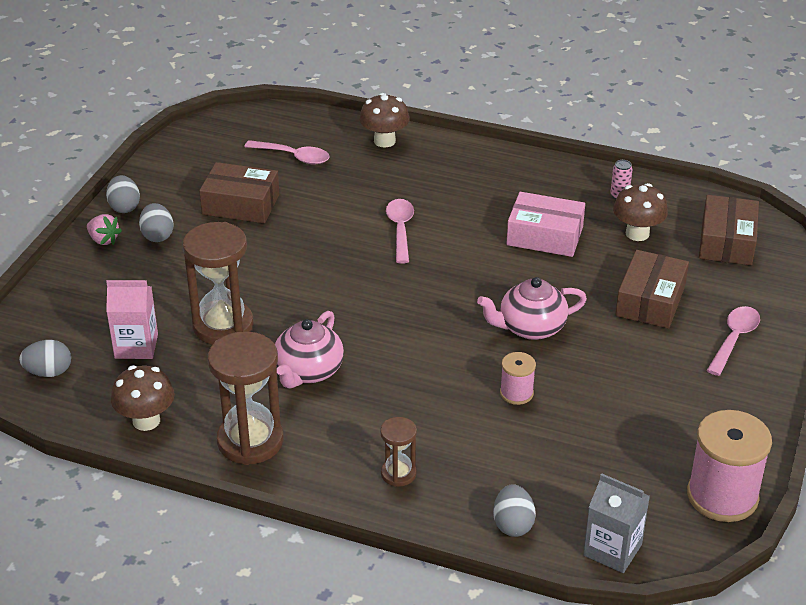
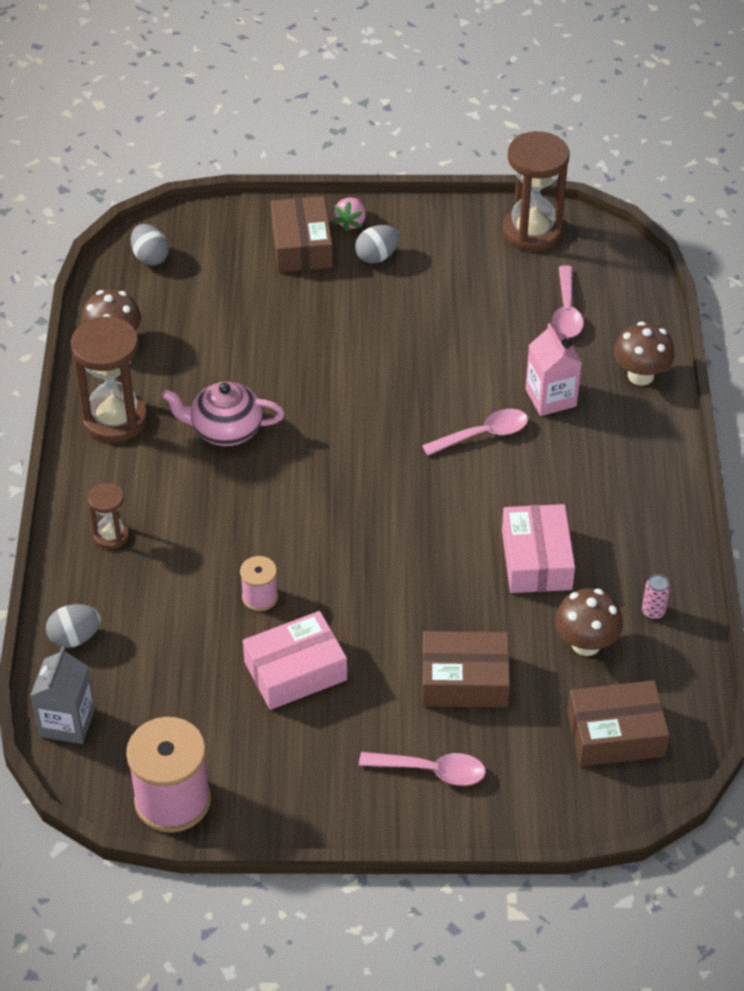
camera: 70 degrees right, 10 degrees up
(124, 207) = (410, 217): grey egg -> none
(136, 346) = (209, 300): pink carton -> pink carton (550, 398)
(223, 326) = (264, 349): brown hourglass -> brown hourglass (532, 231)
(241, 204) = (459, 298): brown box -> brown box (301, 246)
(531, 328) = (369, 584): pink teapot -> none
(607, 390) = (295, 671): none -> pink box

